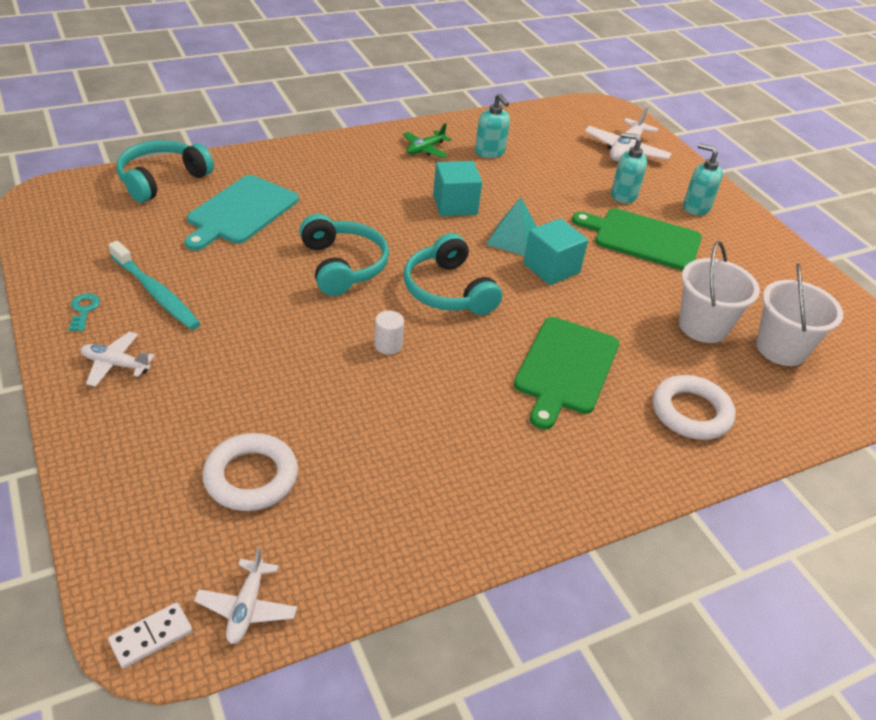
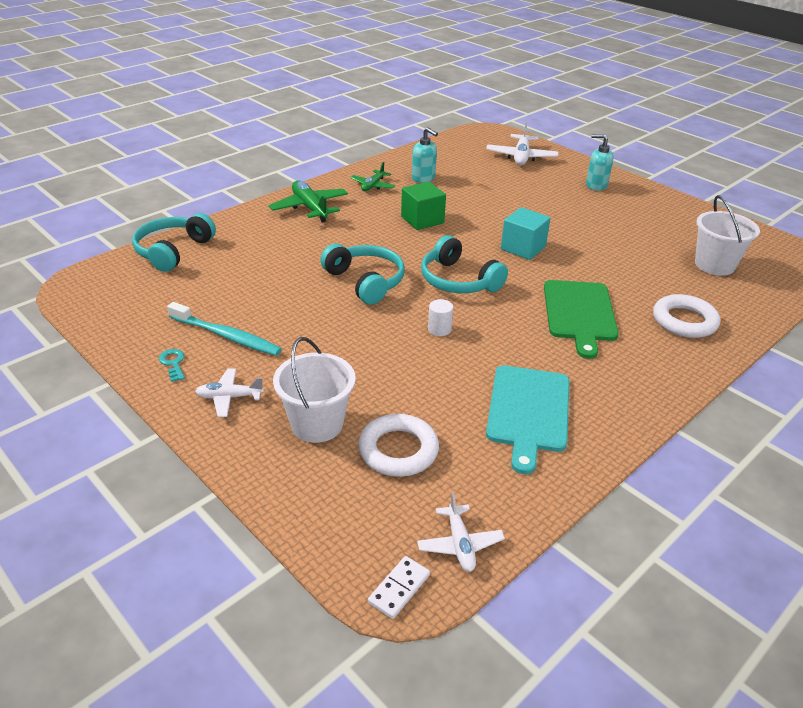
camera: 15 degrees left, 5 degrees down
(241, 212) = (256, 260): turquoise cutting board -> turquoise cutting board (528, 411)
(337, 161) = (310, 208): none -> green plane
(455, 205) = (422, 220): turquoise cube -> green cube
(513, 238) = (482, 234): turquoise pyramid -> none
(623, 195) = (540, 188): turquoise soap dispenser -> none
(643, 239) = (574, 214): green cutting board -> none
(703, 326) = (654, 263): white bucket -> white bucket (317, 424)

